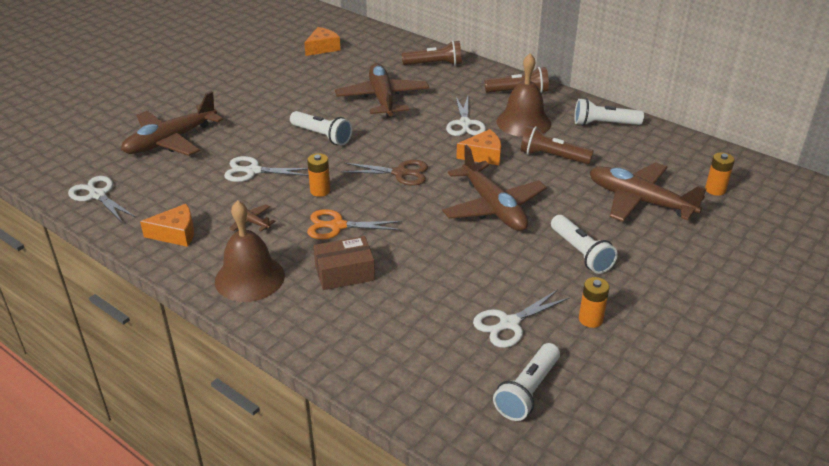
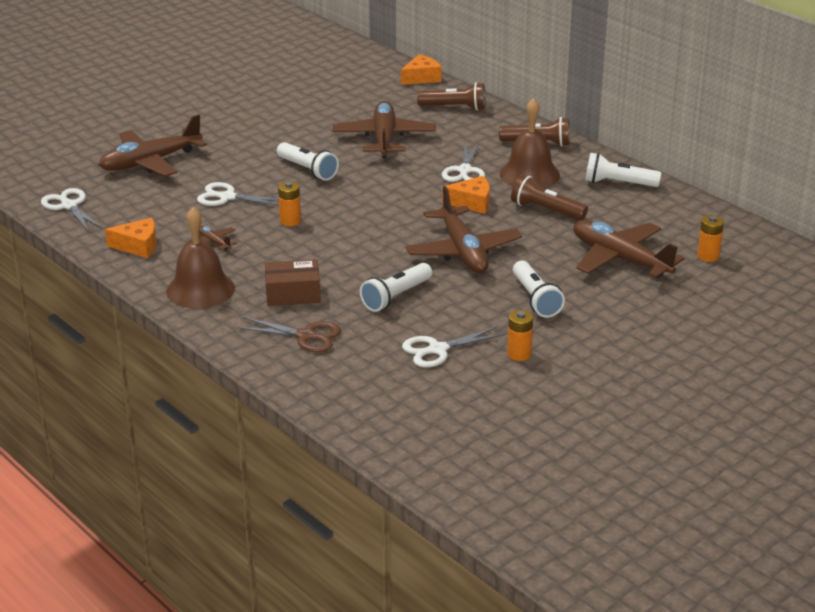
camera: 10 degrees right, 5 degrees down
(322, 48) = (335, 81): orange cheese -> orange cheese (421, 78)
(337, 226) = (298, 253): orange scissors -> none
(400, 173) = (378, 212): brown scissors -> brown scissors (306, 336)
(527, 391) = (433, 402): white flashlight -> white flashlight (396, 297)

